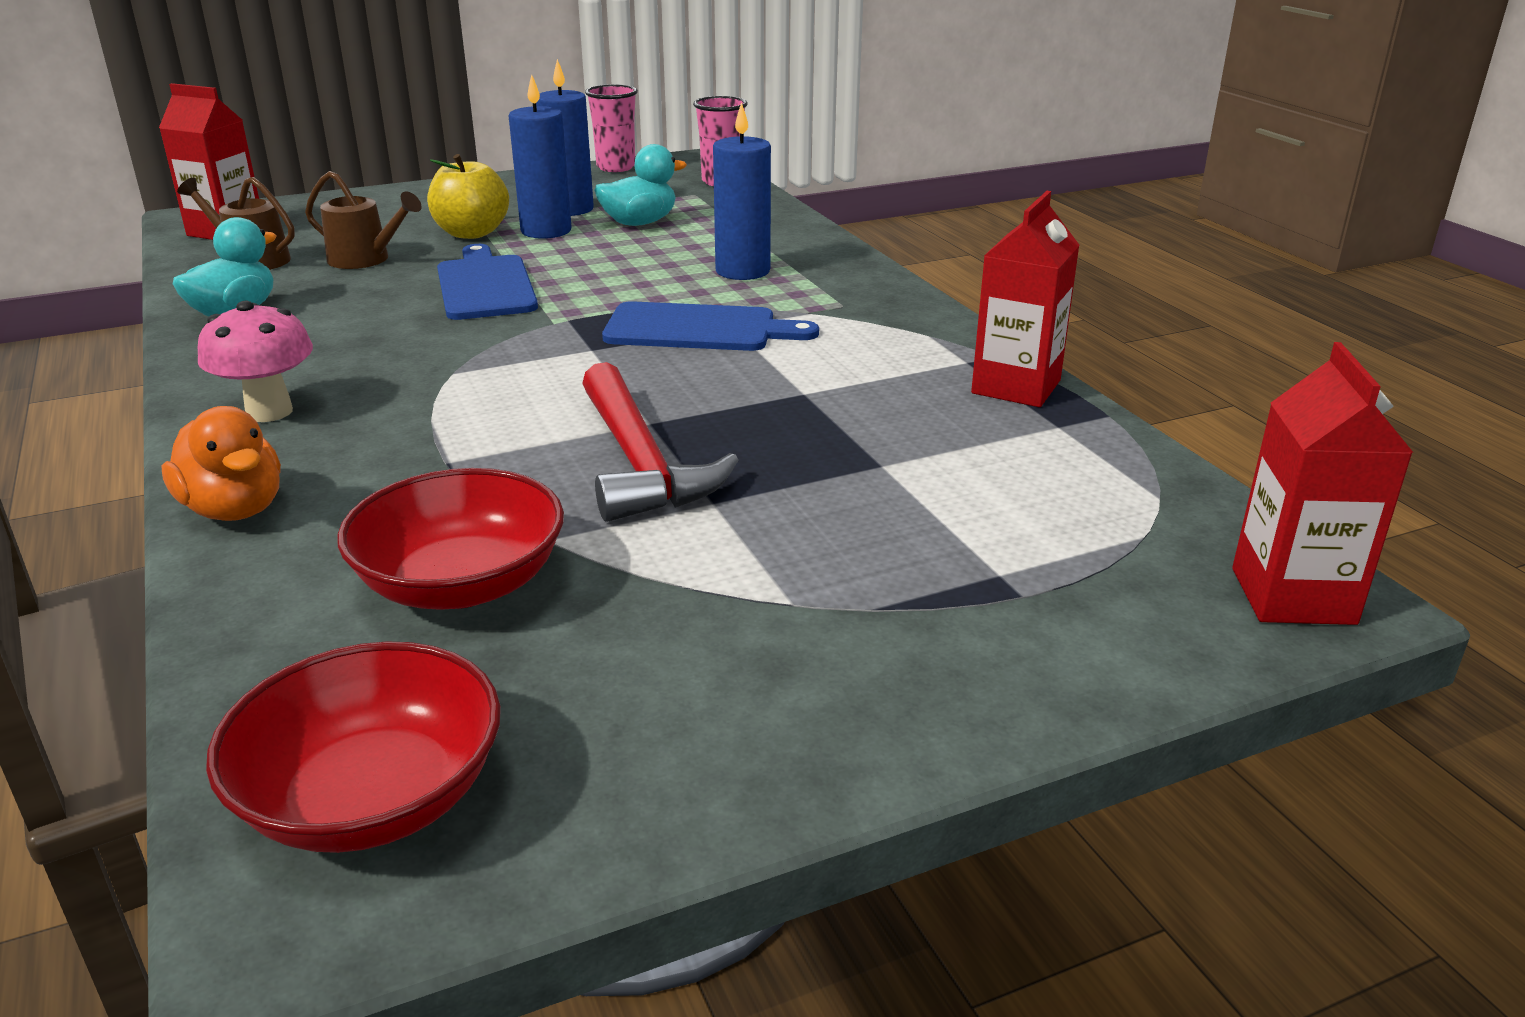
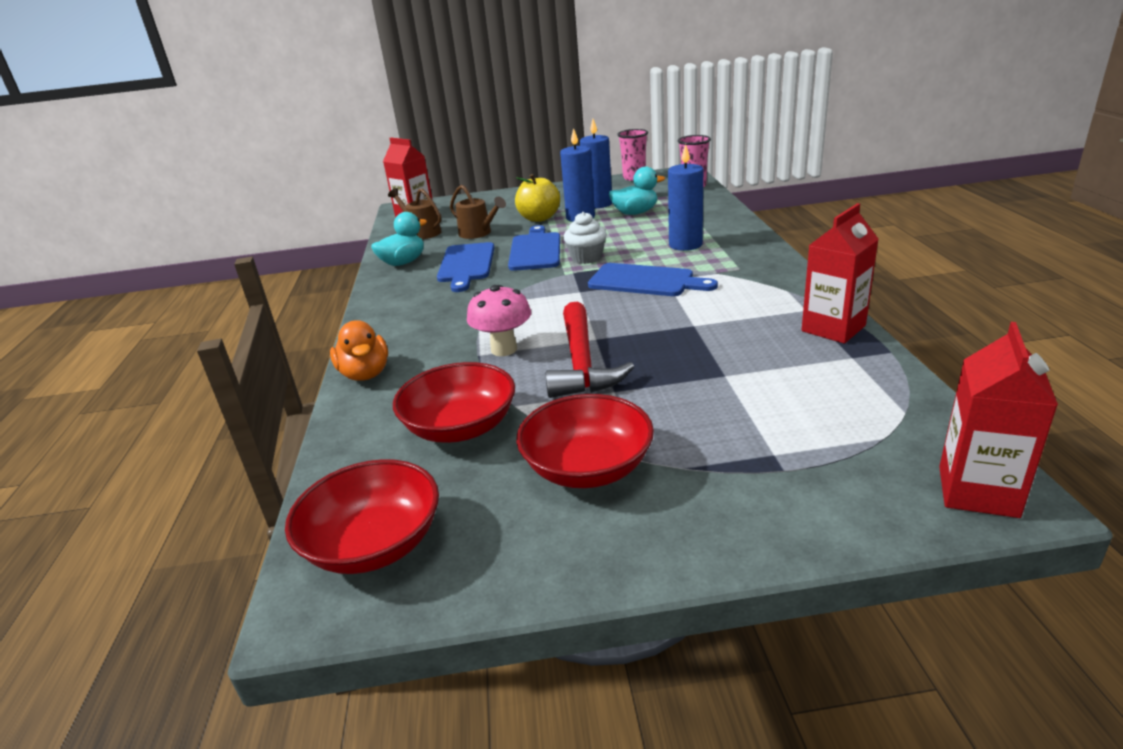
camera: 20 degrees right, 0 degrees up
(269, 412) = (400, 320): pink mushroom -> pink mushroom (504, 349)
(363, 313) = (466, 265): none -> blue cutting board
(582, 295) = (586, 258): none -> white cupcake
(714, 626) = (587, 468): none -> red bowl

